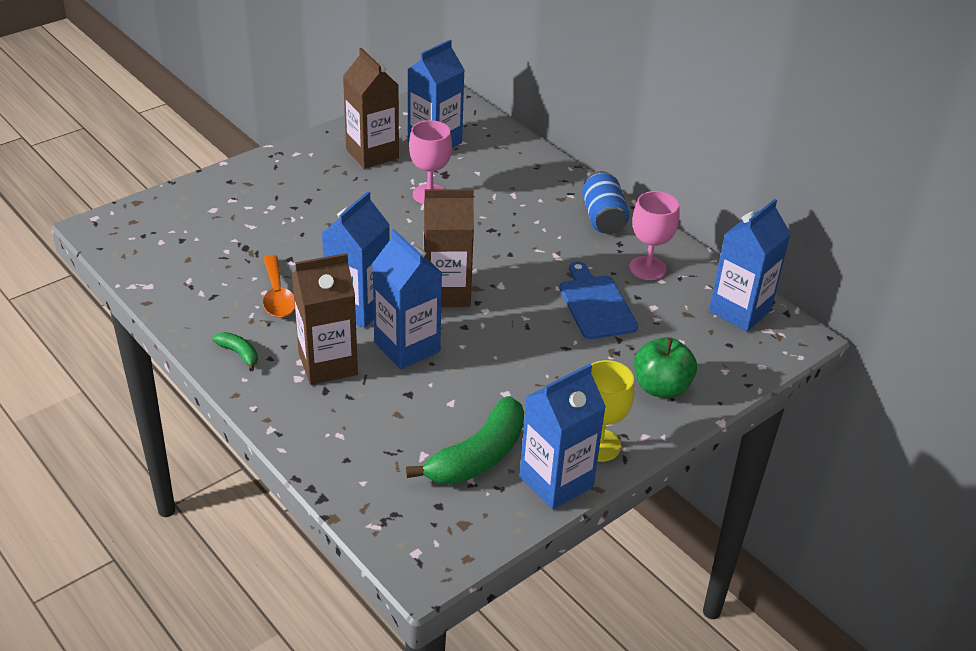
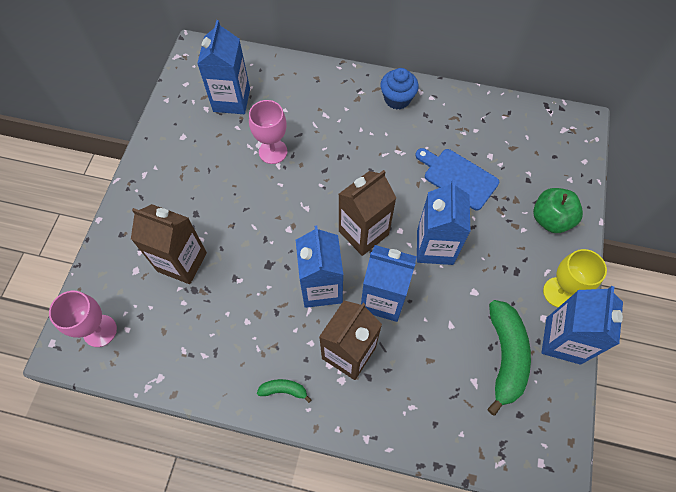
camera: 35 degrees left, 25 degrees up
(277, 296) = (259, 318): orange spoon -> none
(372, 154) = (199, 139): brown carton -> brown carton (182, 262)
(603, 218) = (397, 99): blue can -> blue cupcake
(647, 268) = (459, 125): pink goblet -> pink goblet (100, 331)
(739, 311) = (537, 124): blue carton -> blue carton (435, 247)

